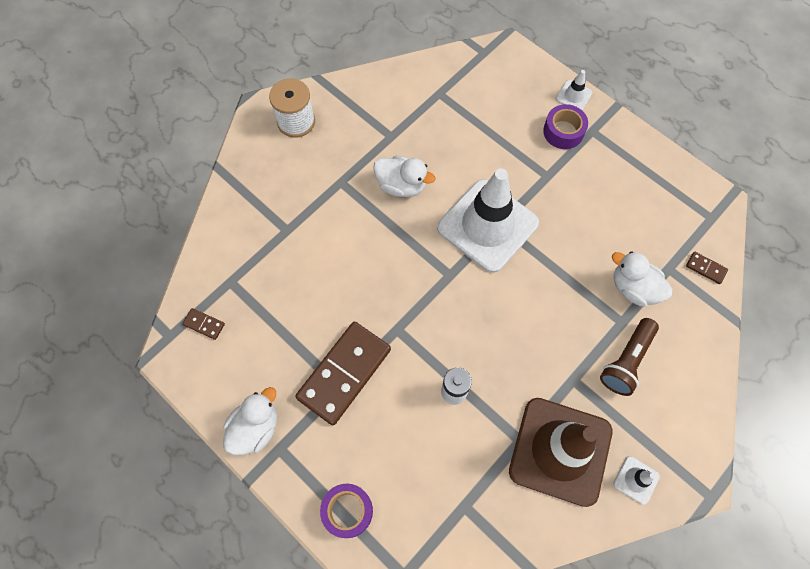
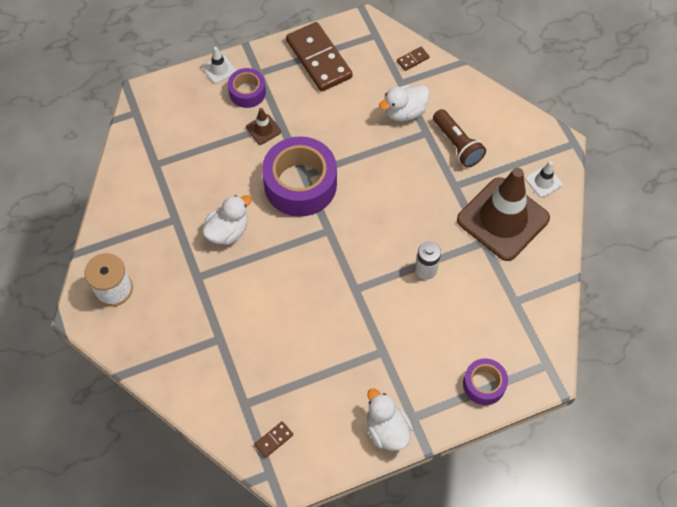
camera: 65 degrees left, 5 degrees down
(344, 373) = (373, 343): brown domino -> brown domino (318, 59)
(487, 225) = (300, 184): white traffic cone -> purple tape
(530, 164) = (263, 129): none -> brown traffic cone

